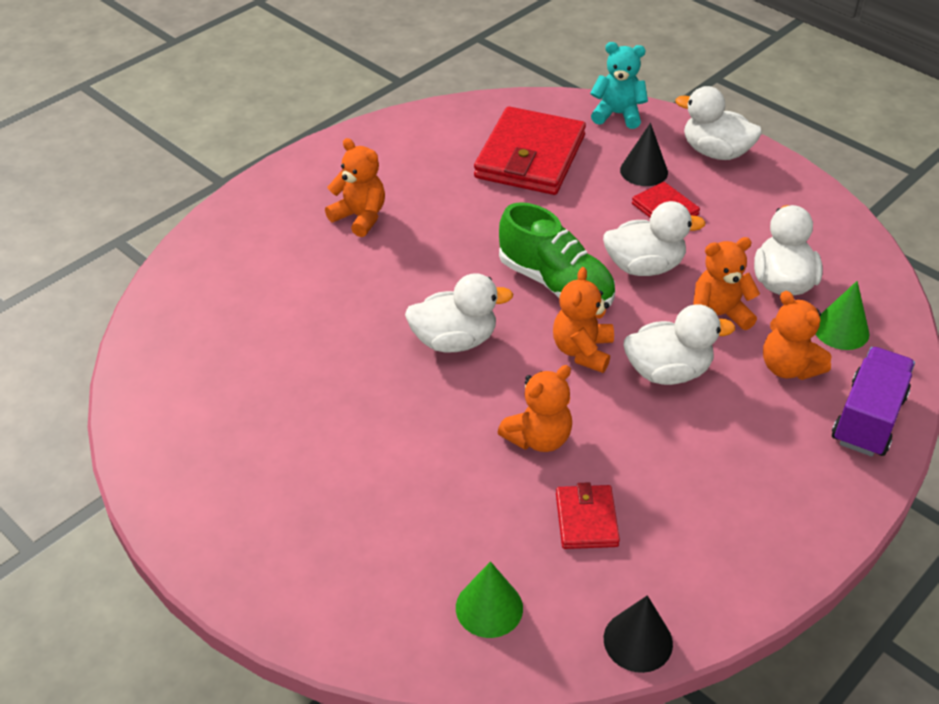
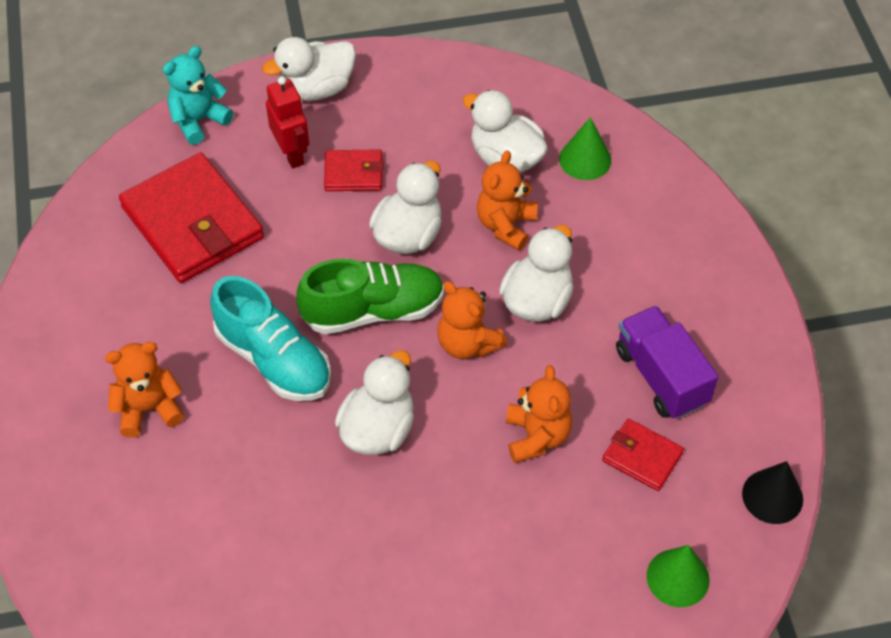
camera: 55 degrees left, 10 degrees up
(459, 254) = (274, 359): none -> turquoise shoe
(644, 171) = (292, 154): black cone -> red robot
(788, 367) = (595, 220): orange teddy bear -> none
(867, 419) = (681, 210): purple truck -> purple truck (661, 377)

